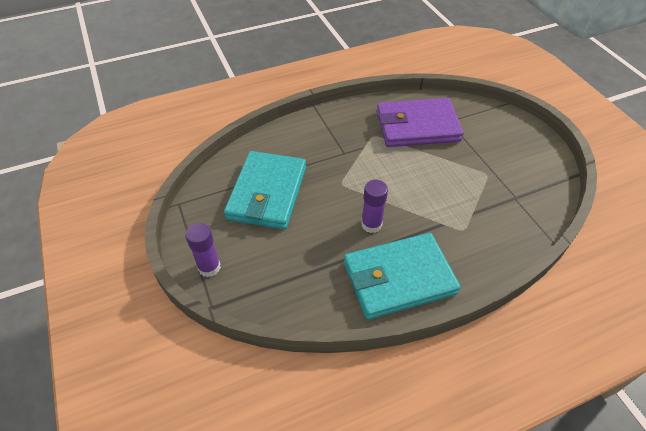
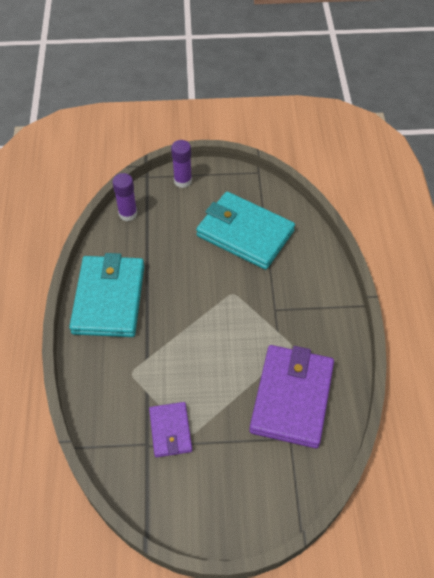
camera: 110 degrees right, 5 degrees up
(371, 224) = (173, 300): purple glue stick -> purple glue stick (128, 214)
(493, 186) = (170, 431): none -> purple wallet

